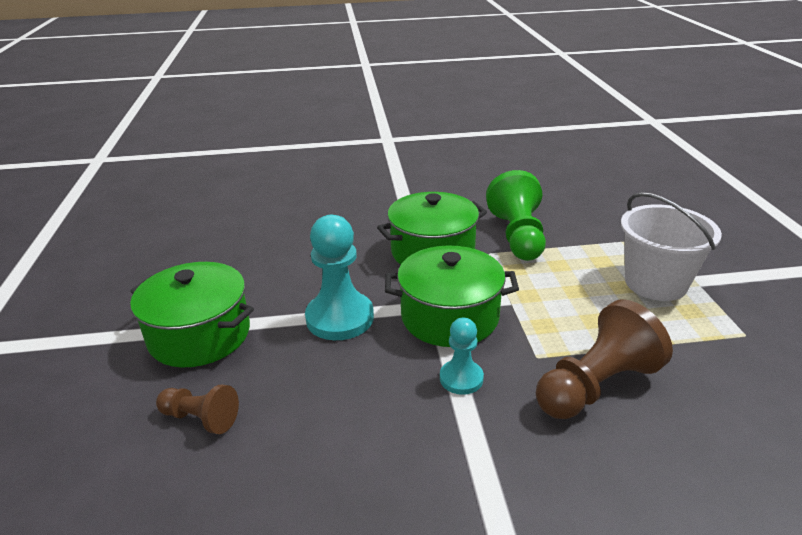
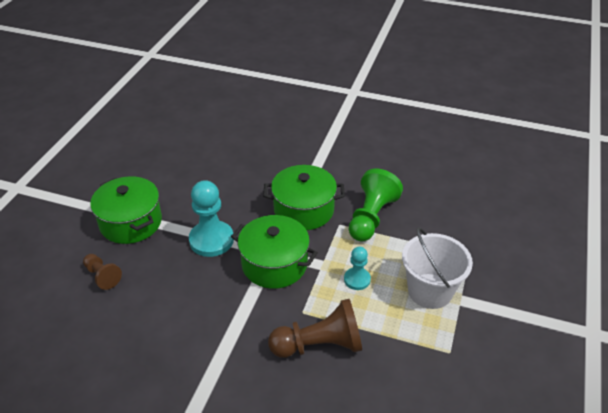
camera: 25 degrees right, 10 degrees up
(461, 378) = (248, 308): turquoise pawn -> turquoise pawn (357, 279)

